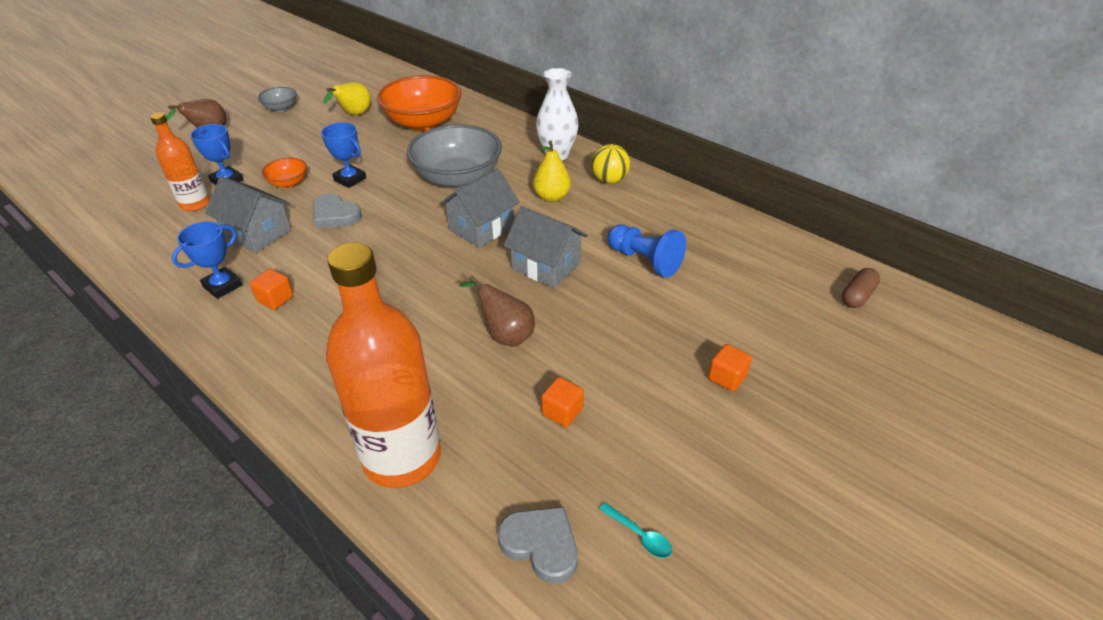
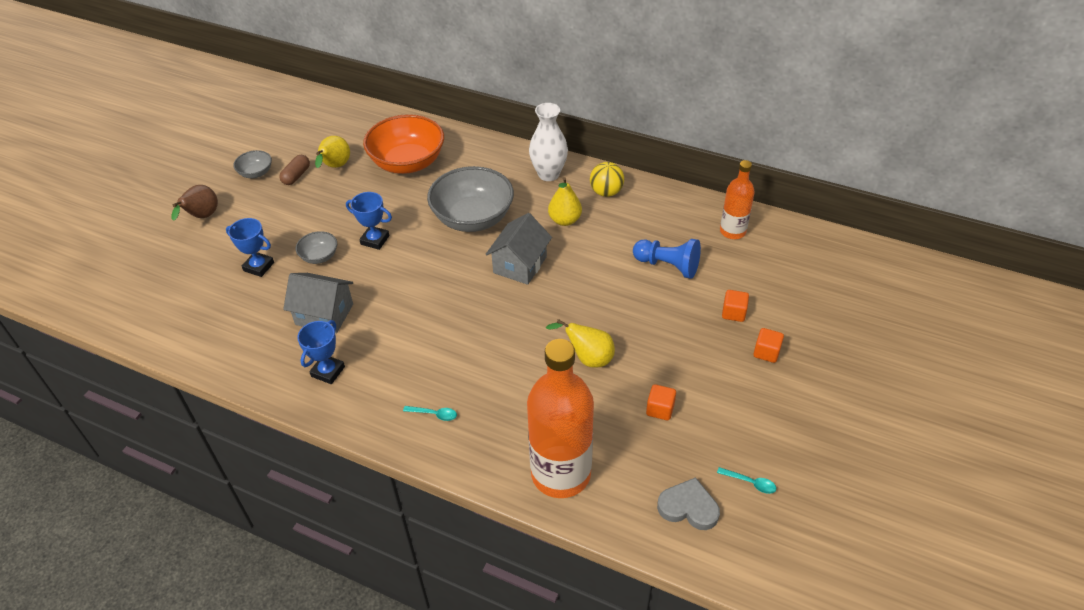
camera: 15 degrees left, 5 degrees up
(195, 204) = (245, 297): orange bottle -> orange bottle (732, 231)
(275, 299) = (382, 372): orange cube -> orange cube (733, 313)
(288, 183) = (319, 256): orange bowl -> grey bowl
(301, 354) = (434, 414): none -> turquoise spoon
(335, 215) = (384, 281): grey heart -> none
(505, 335) = (588, 358): brown pear -> yellow pear
(546, 266) = (591, 289): grey house -> none
(857, 296) = (838, 261): brown capsule -> brown capsule (296, 176)

